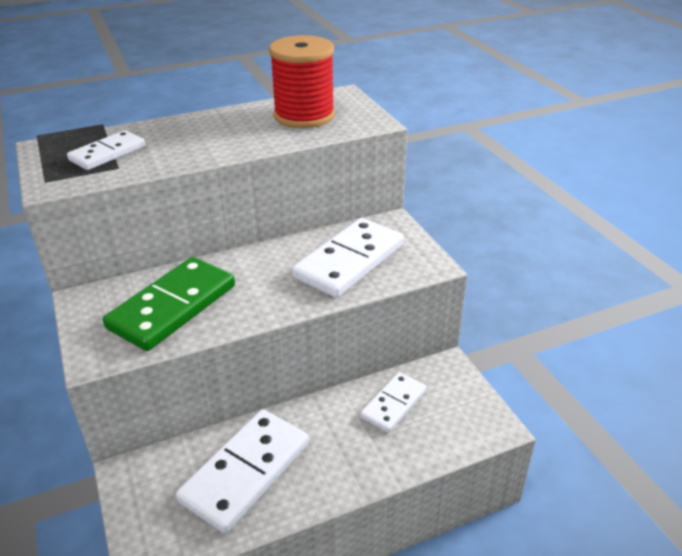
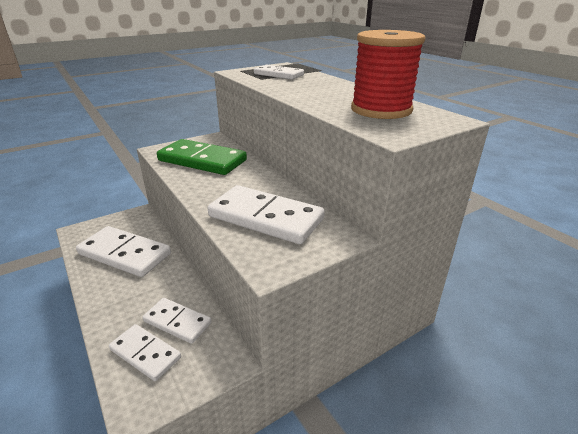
camera: 80 degrees right, 5 degrees down
(435, 427) = (145, 354): none -> white domino

